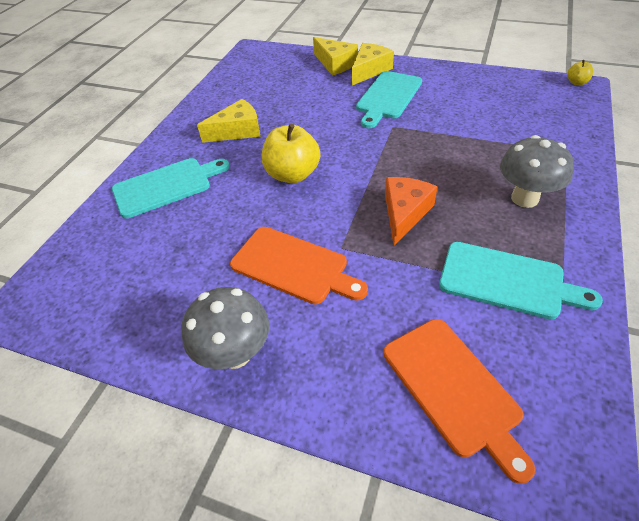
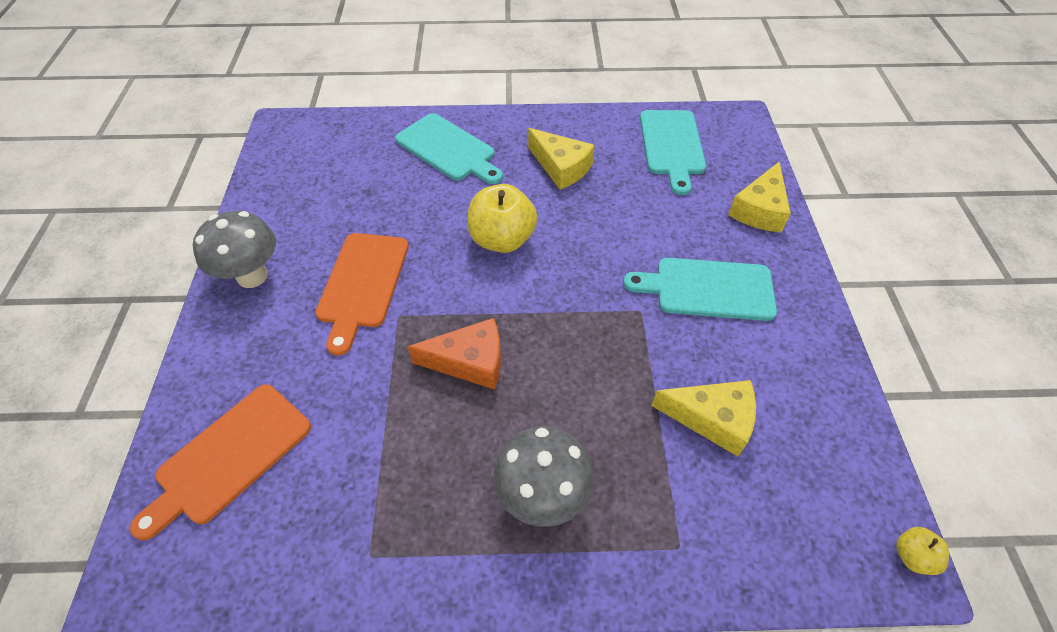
camera: 65 degrees right, 5 degrees up
(369, 70) = (766, 251): yellow cheese -> yellow cheese (712, 419)
(507, 281) = (382, 490): turquoise cutting board -> turquoise cutting board (672, 146)

